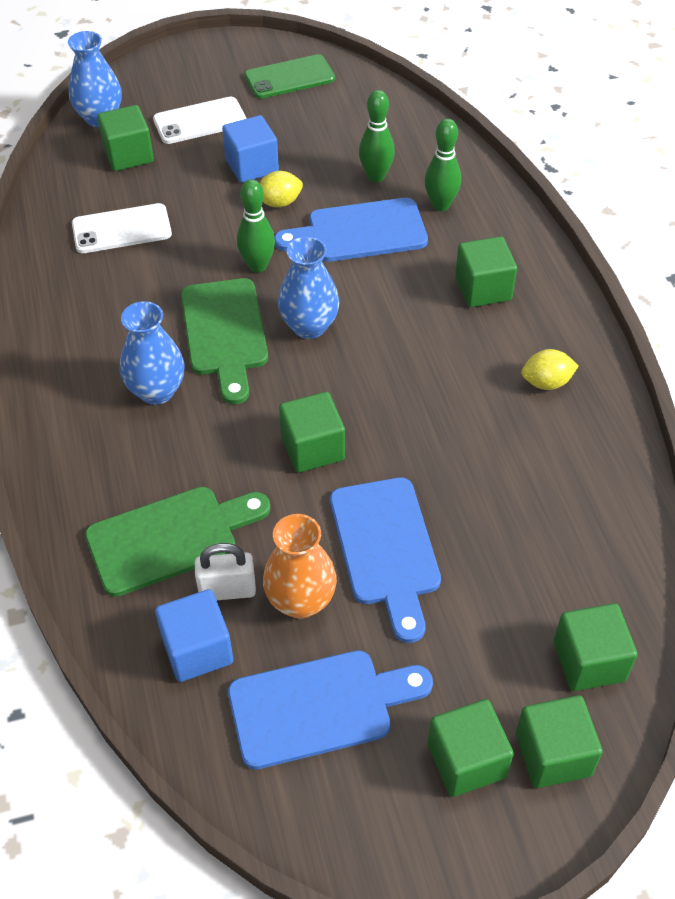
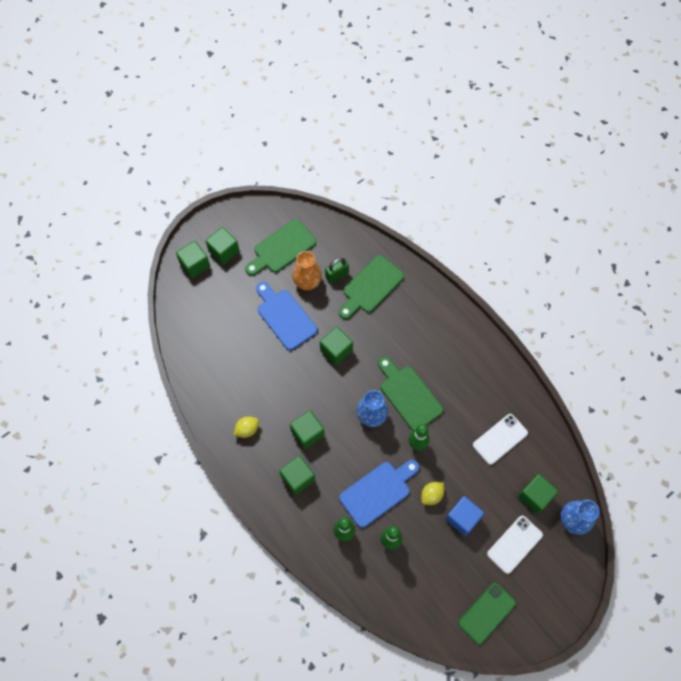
camera: 155 degrees right, 15 degrees up
(156, 391) = (419, 350): blue vase -> none
(197, 649) = (335, 250): blue cube -> none
(227, 590) = (337, 275): white padlock -> green padlock
(319, 707) = (282, 248): blue cutting board -> green cutting board
(589, 661) = (191, 303): green cube -> green cube (307, 433)

